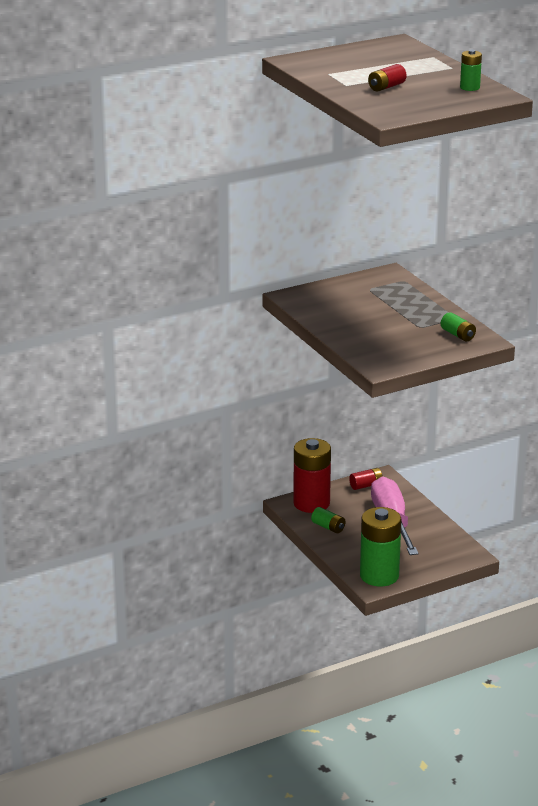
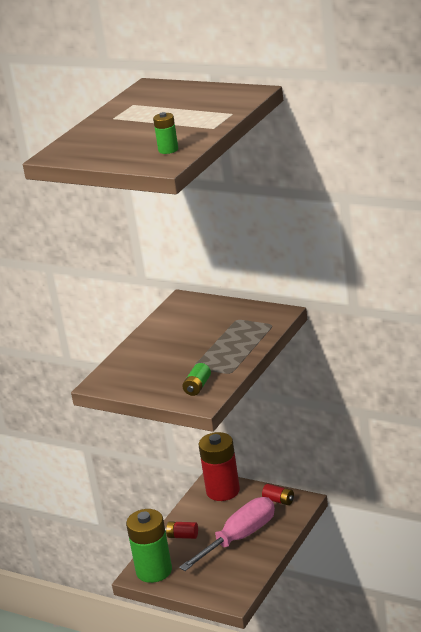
camera: 60 degrees right, 0 degrees up
(328, 527) = (197, 515): green battery -> none
(386, 87) = (126, 129): red battery -> red battery (182, 536)

